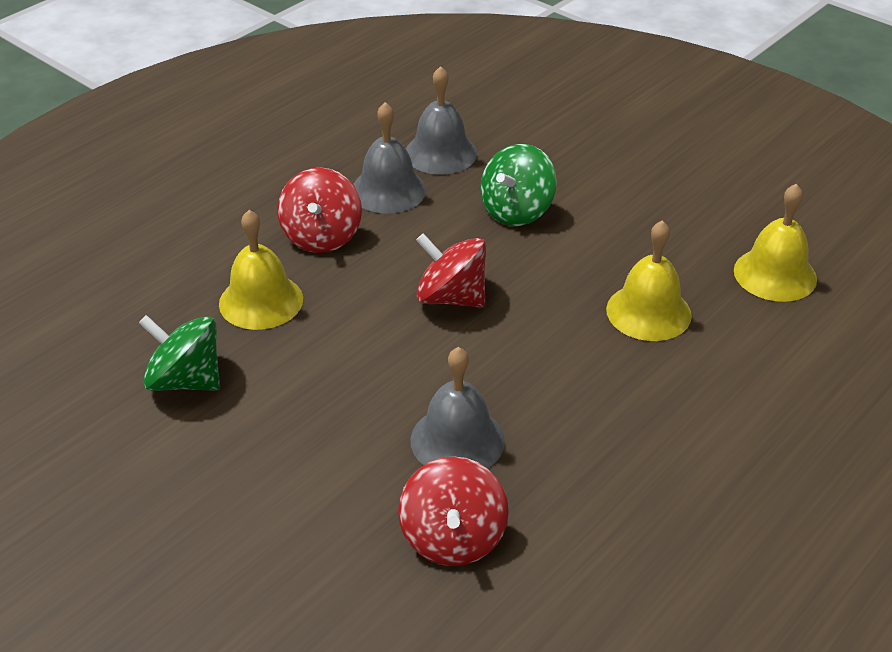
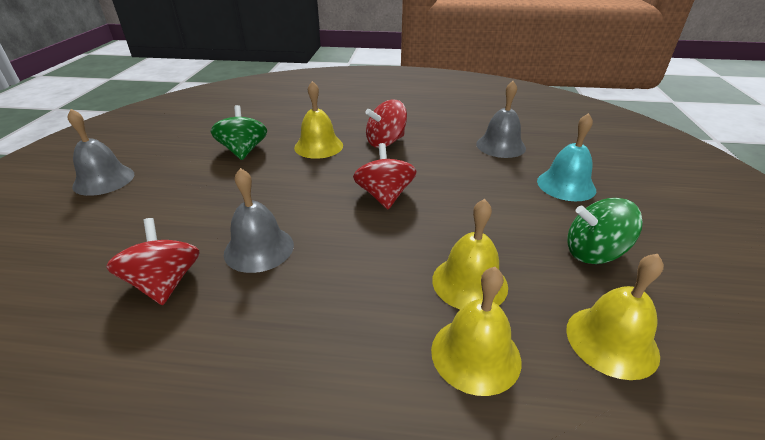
camera: 55 degrees right, 5 degrees down
(388, 190) = (447, 144): grey bell -> grey bell (104, 180)
(453, 538) = (165, 283): red spinning top -> red spinning top turned 105 degrees clockwise
(517, 211) = (491, 187): green spinning top -> green spinning top (593, 252)
(565, 160) = (566, 185): none -> turquoise bell
(731, 355) = (475, 354): none -> yellow bell

